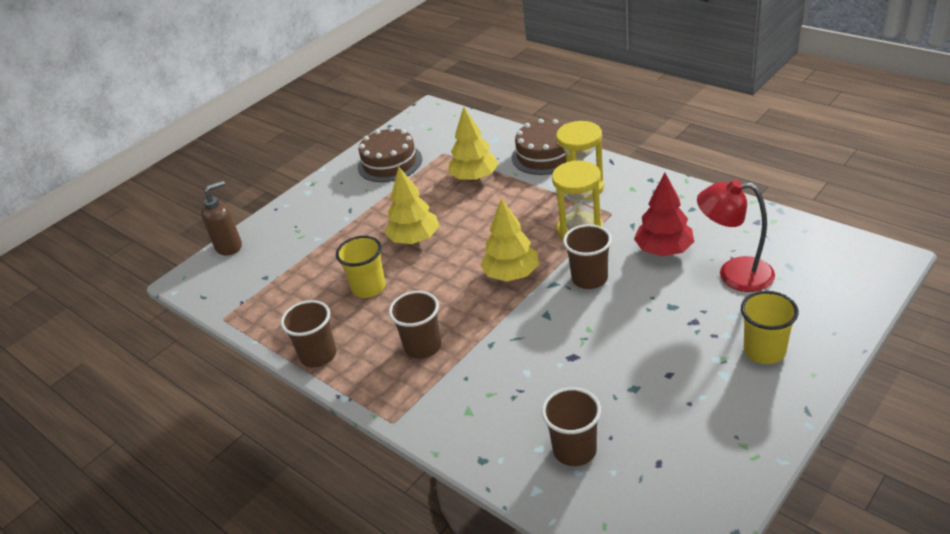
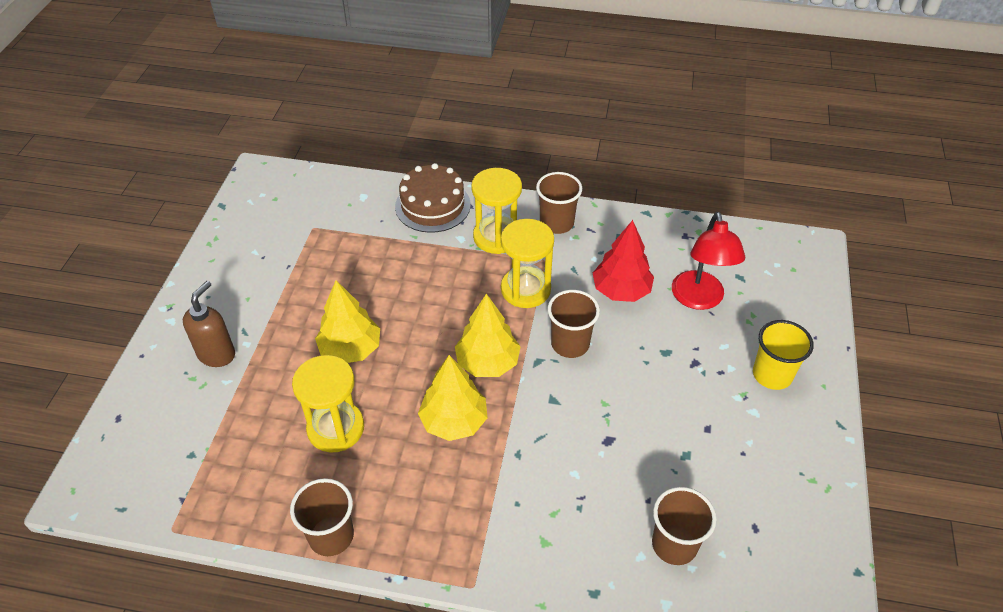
camera: 35 degrees left, 10 degrees up
(229, 247) = (111, 427): brown soap dispenser -> brown soap dispenser (217, 354)
(369, 288) = (336, 428): yellow cup -> yellow hourglass
(390, 163) = (254, 255): brown cake -> none
(423, 347) = (447, 482): brown cup -> brown cup (556, 223)
(474, 178) = (371, 252): yellow tree -> yellow tree (454, 422)
(734, 274) = (699, 299): red lamp -> red lamp turned 75 degrees counterclockwise

